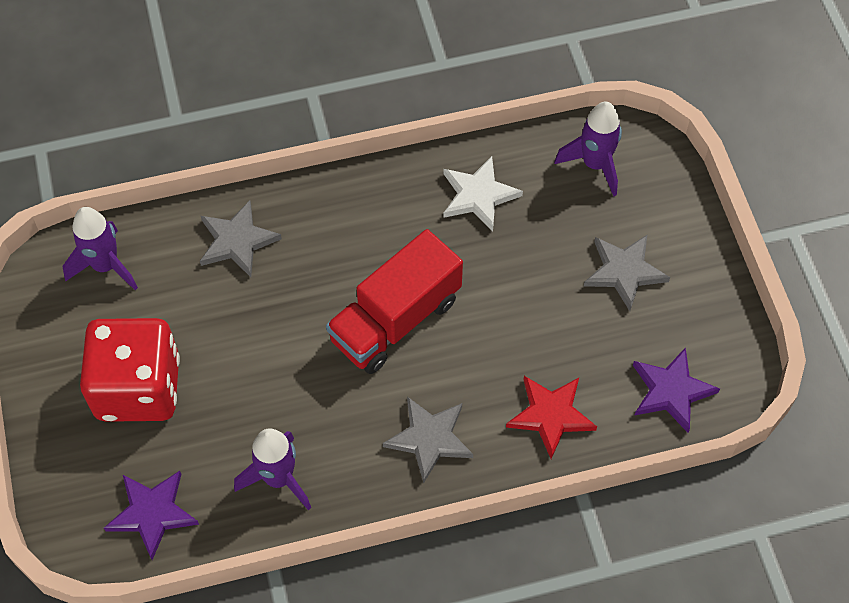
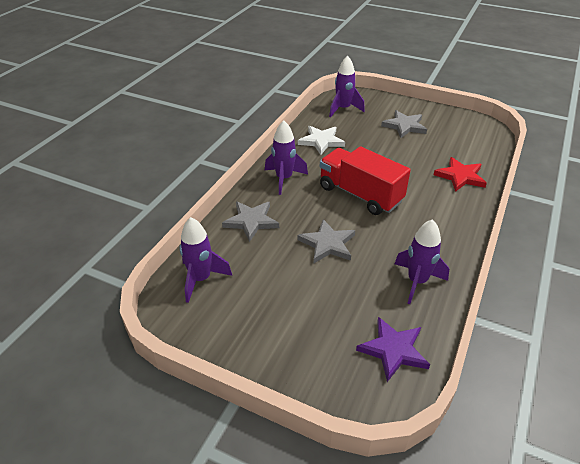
camera: 50 degrees left, 20 degrees down
(138, 388) = (298, 309): red dice -> none
(350, 214) = (284, 179): none -> purple rocket
(395, 320) = (360, 194): red truck -> red truck turned 135 degrees clockwise
(429, 439) = (440, 217): grey star -> grey star (327, 244)
(671, 391) = (477, 142): purple star -> none

